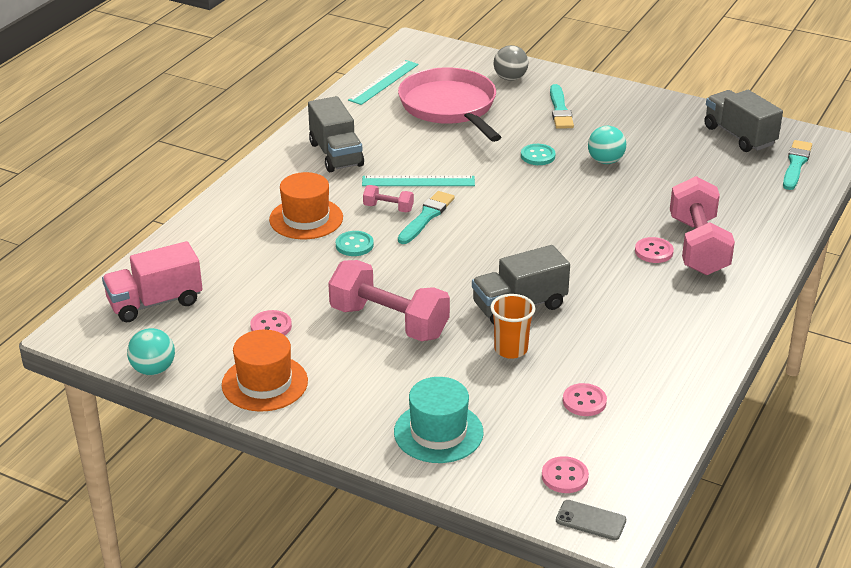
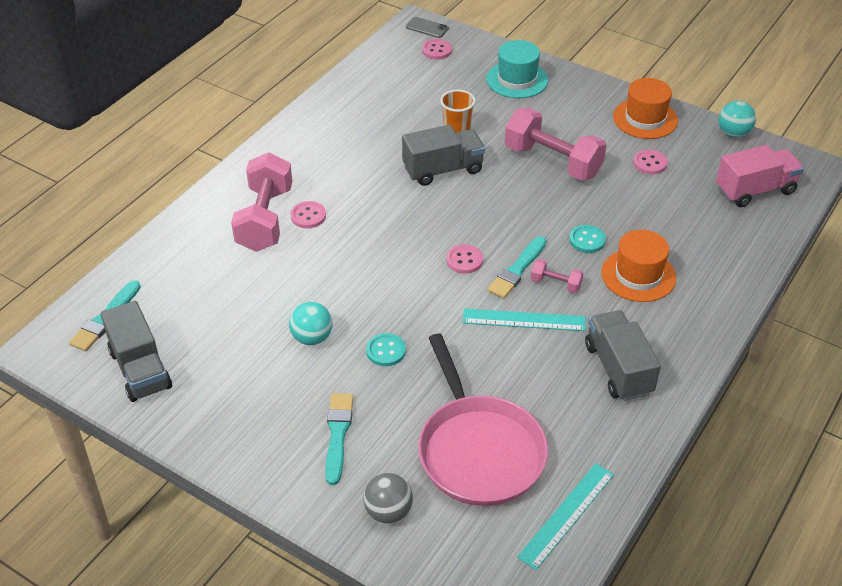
camera: 175 degrees left, 10 degrees up
(584, 401) = (410, 94): pink button -> pink button (464, 260)

